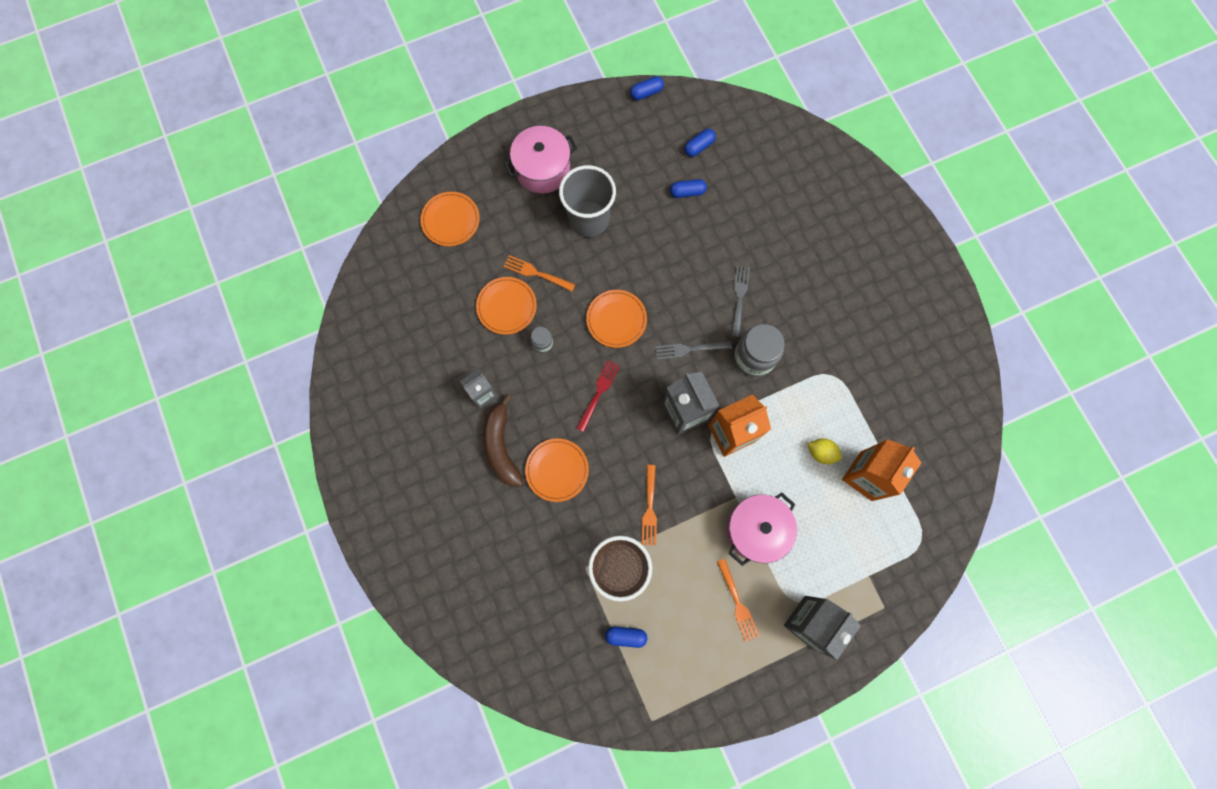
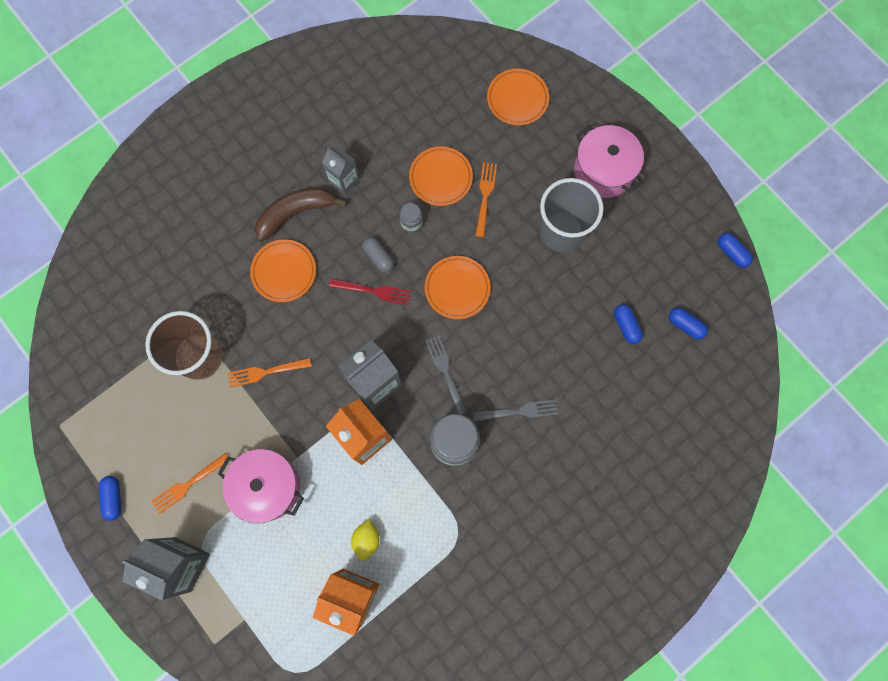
camera: 75 degrees right, 0 degrees up
(567, 381) = (378, 257): none -> grey capsule
(626, 636) = (135, 380): blue capsule -> blue capsule (114, 498)

